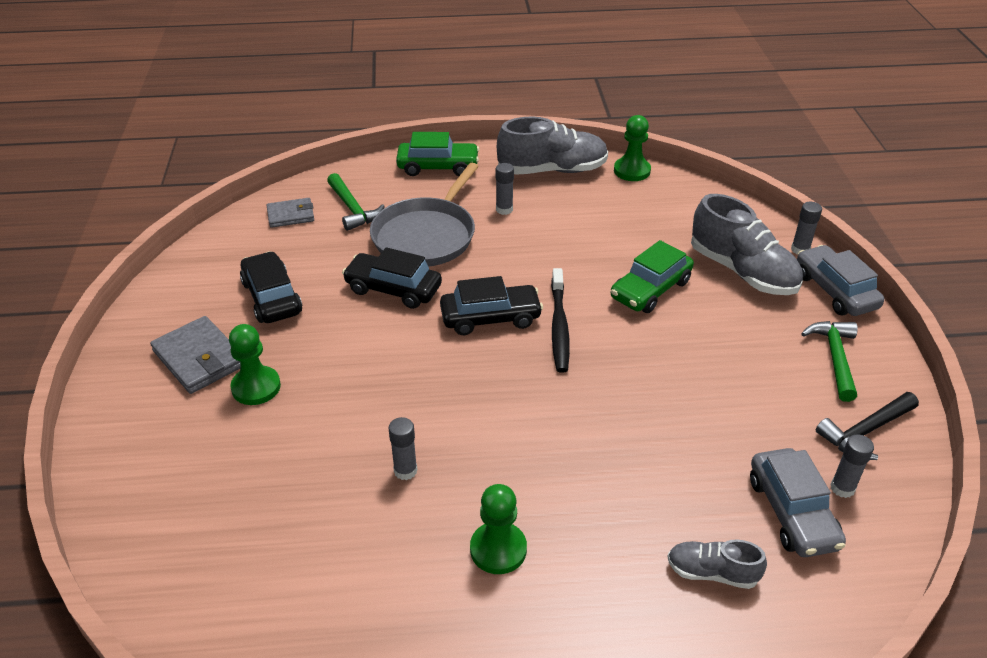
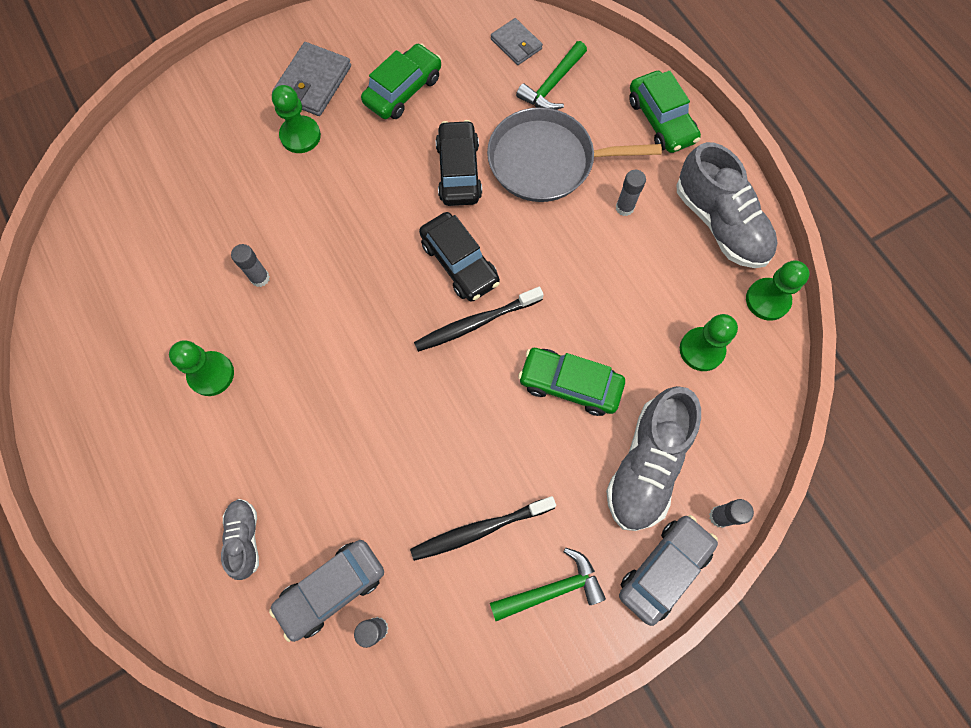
camera: 65 degrees right, 30 degrees up
(272, 298) = (403, 90): black car -> green car
(656, 213) = (701, 350): none -> green pawn
(765, 385) = (480, 529): none -> black toothbrush
(865, 432) = (458, 638): black hammer -> none

